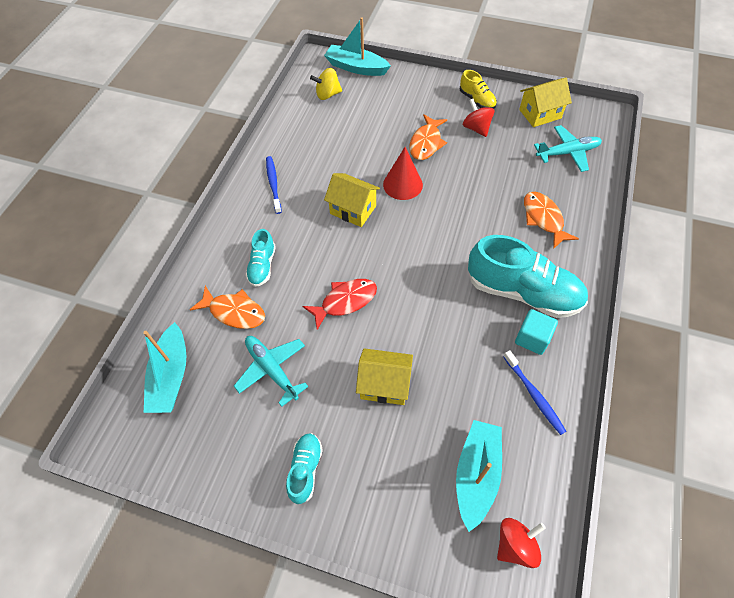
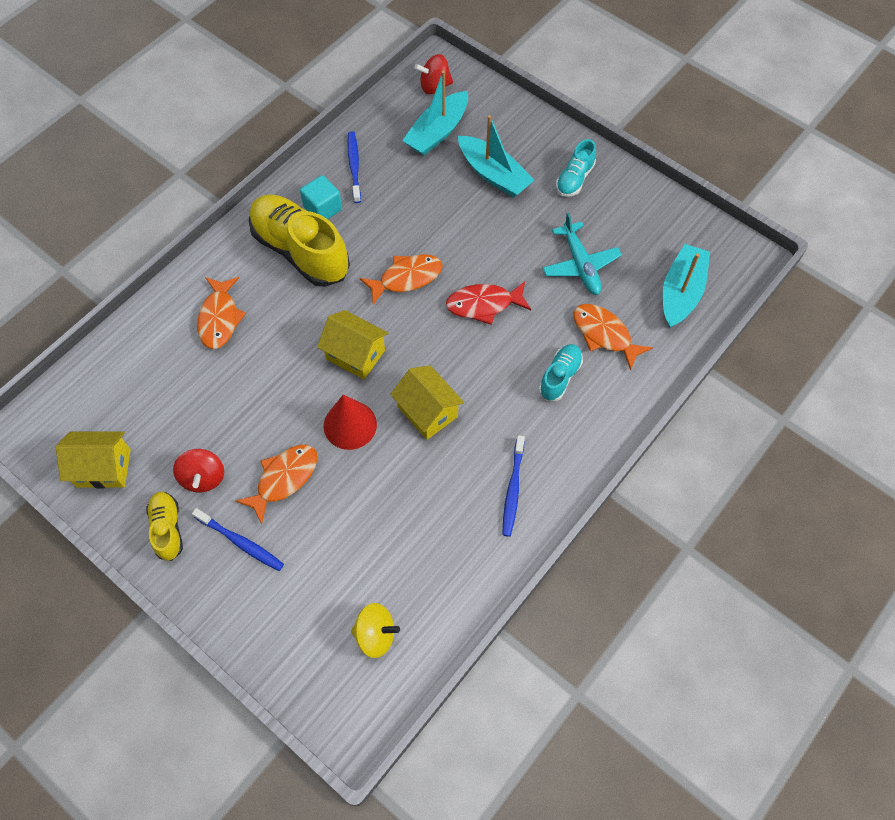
camera: 160 degrees left, 5 degrees up
(356, 67) = (303, 681): turquoise boat -> turquoise boat (493, 174)
(384, 384) = (480, 217): yellow house -> yellow house (355, 354)
(420, 301) = (406, 278): none -> orange fish
(430, 107) = (241, 542): none -> blue toothbrush
(522, 292) = (301, 251): turquoise shoe -> yellow shoe
(567, 153) = (121, 392): turquoise plane -> none

